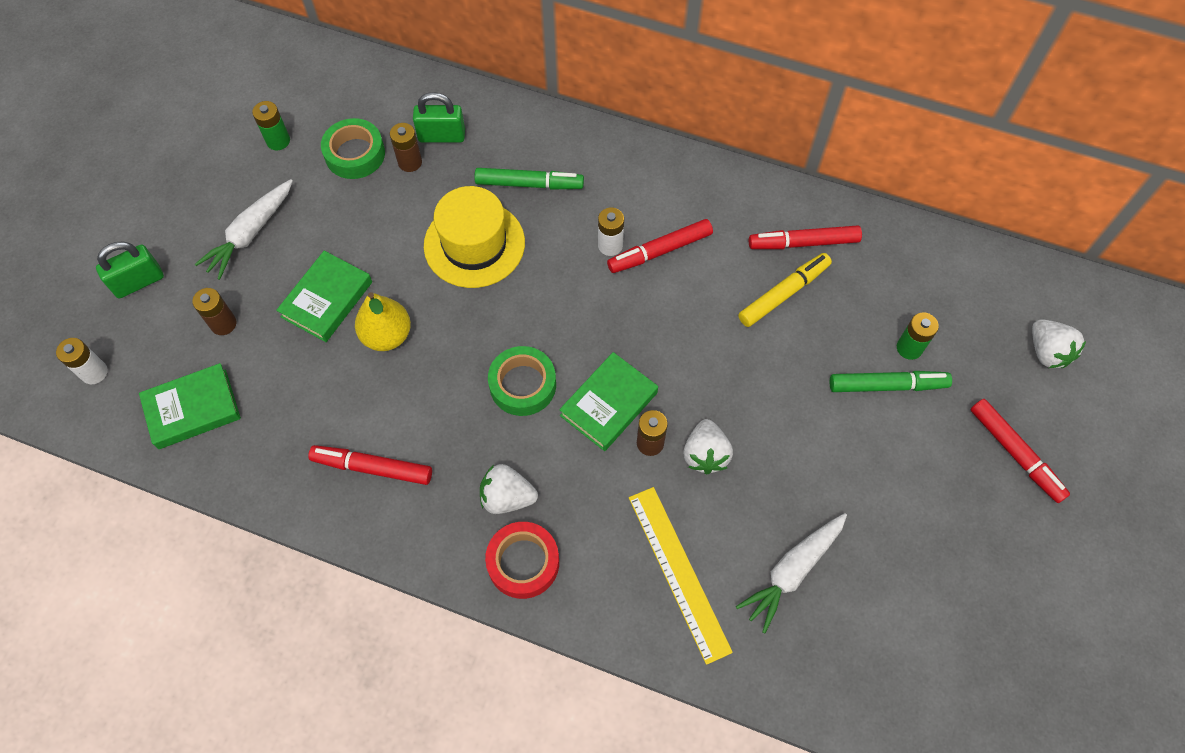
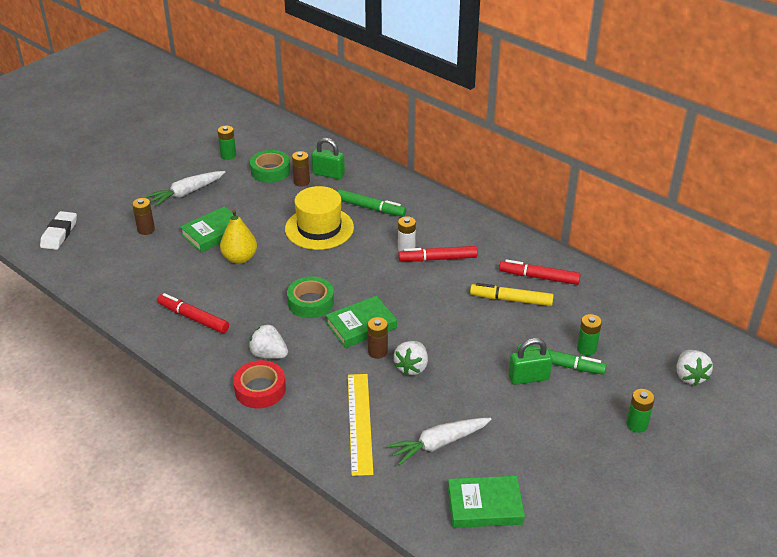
camera: 20 degrees right, 25 degrees down
(94, 372) = (59, 233): white battery -> white eraser
(138, 282) = (109, 200): green padlock -> green padlock (528, 377)
(193, 409) = (104, 264): green book -> green book (485, 505)
(784, 294) = (511, 299): yellow marker -> yellow marker turned 150 degrees counterclockwise
(1015, 453) = (637, 424): red marker -> green battery

